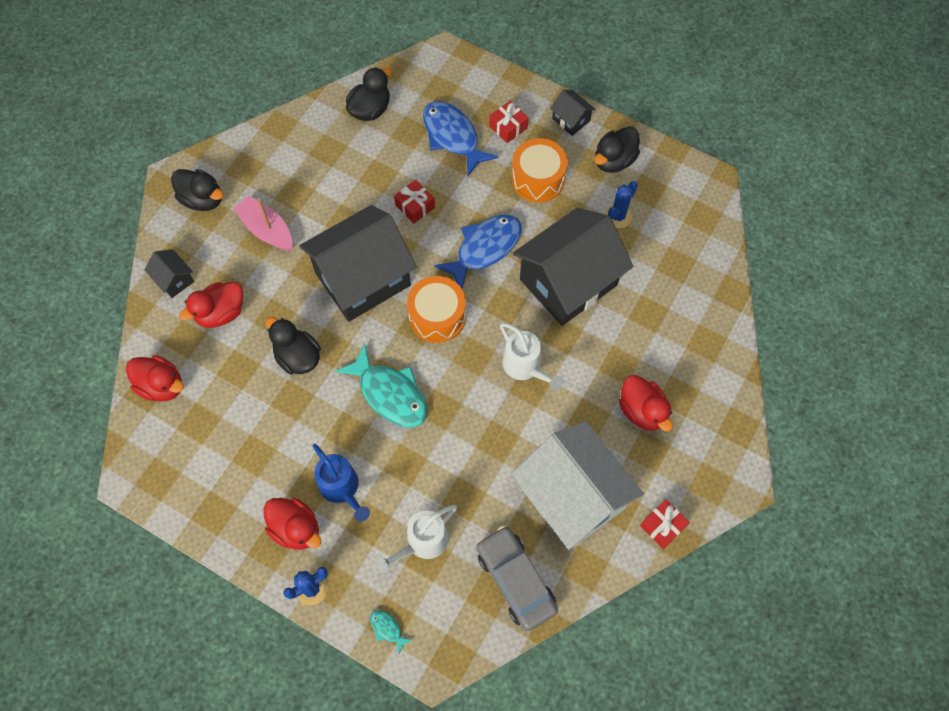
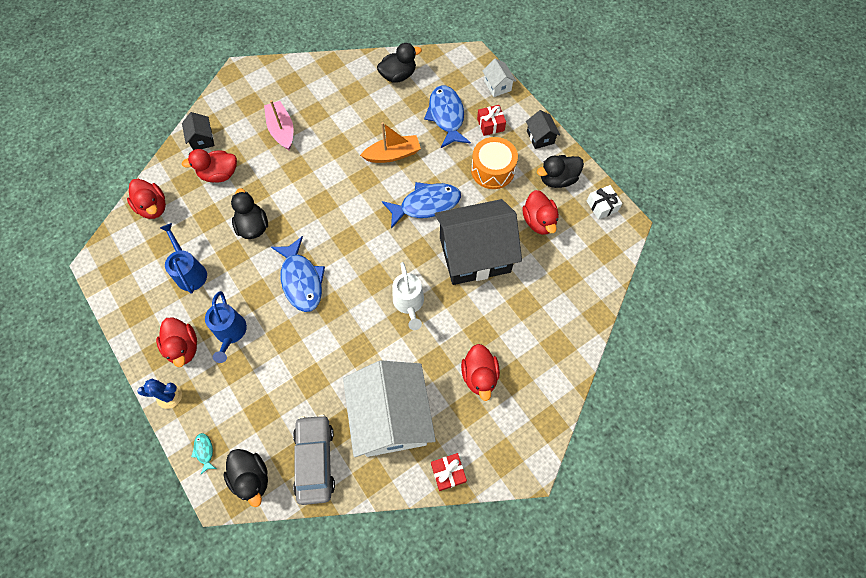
camera: 25 degrees right, 0 degrees up
(202, 199) = (251, 93): black duck -> black duck (251, 478)
(252, 441) = (189, 271): none -> blue watering can
(363, 279) = (328, 190): black house -> none
(390, 394) = (301, 280): turquoise fish -> blue fish
(415, 206) = (392, 154): red gift -> orange boat
(422, 543) = (263, 400): white watering can -> none
(437, 316) = (365, 239): orange drum -> none
(492, 78) = (497, 86): none -> white house
(618, 216) = (539, 221): blue cactus -> red duck
(676, 171) = (602, 206): none -> white gift

